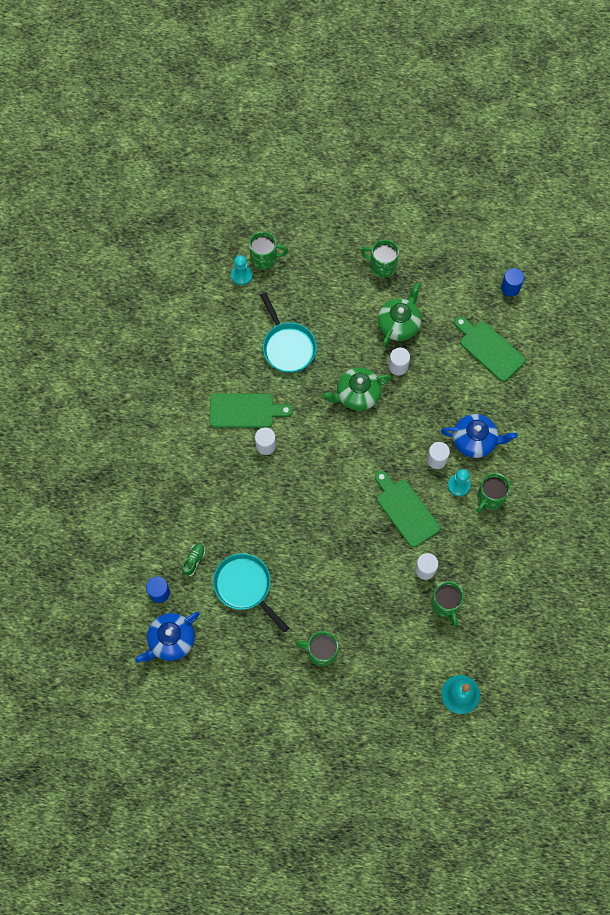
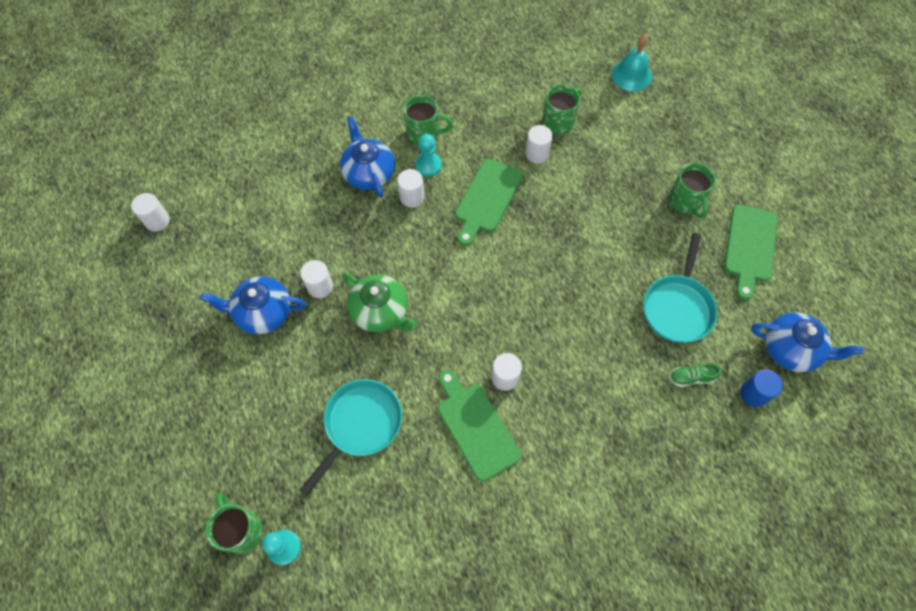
camera: 120 degrees left, 5 degrees down
(382, 266) = (187, 372): green mug -> none
(399, 324) = (263, 312): green teapot -> blue teapot
(489, 349) = (249, 207): green cutting board -> green cutting board (750, 247)
(510, 288) = (157, 221): blue cylinder -> white cylinder

